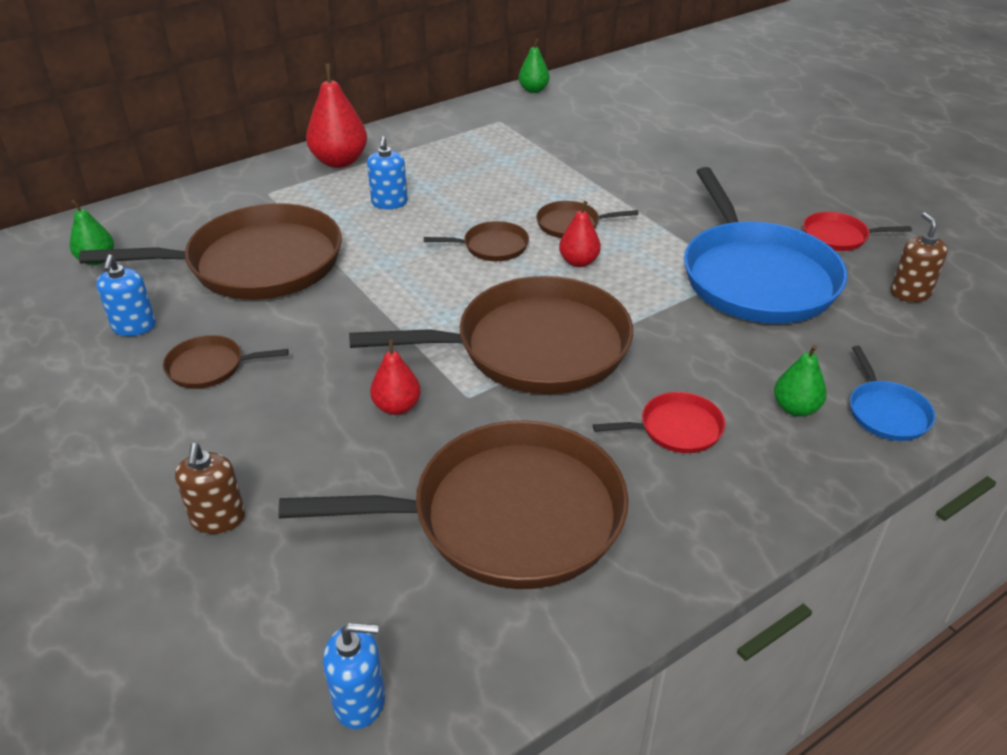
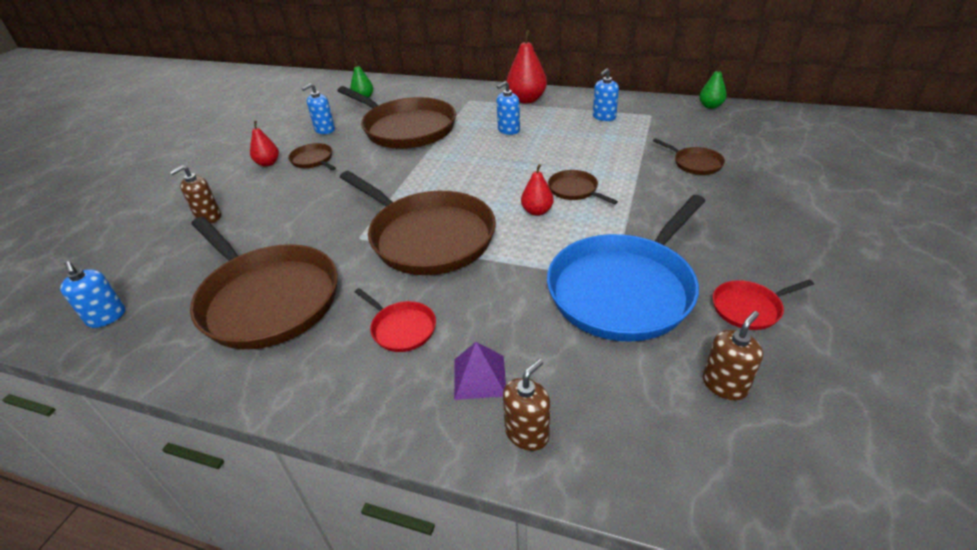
camera: 55 degrees right, 0 degrees up
(397, 407) = (329, 221): red pear -> red pear (268, 163)
(460, 143) = (604, 117): none -> blue soap dispenser
(492, 246) = (511, 177): brown pan -> brown pan (695, 163)
(795, 408) = (479, 377): green pear -> purple pyramid
(838, 236) = (749, 308): red pan -> red pan turned 75 degrees counterclockwise
(886, 412) = (527, 433): blue pan -> brown soap dispenser

